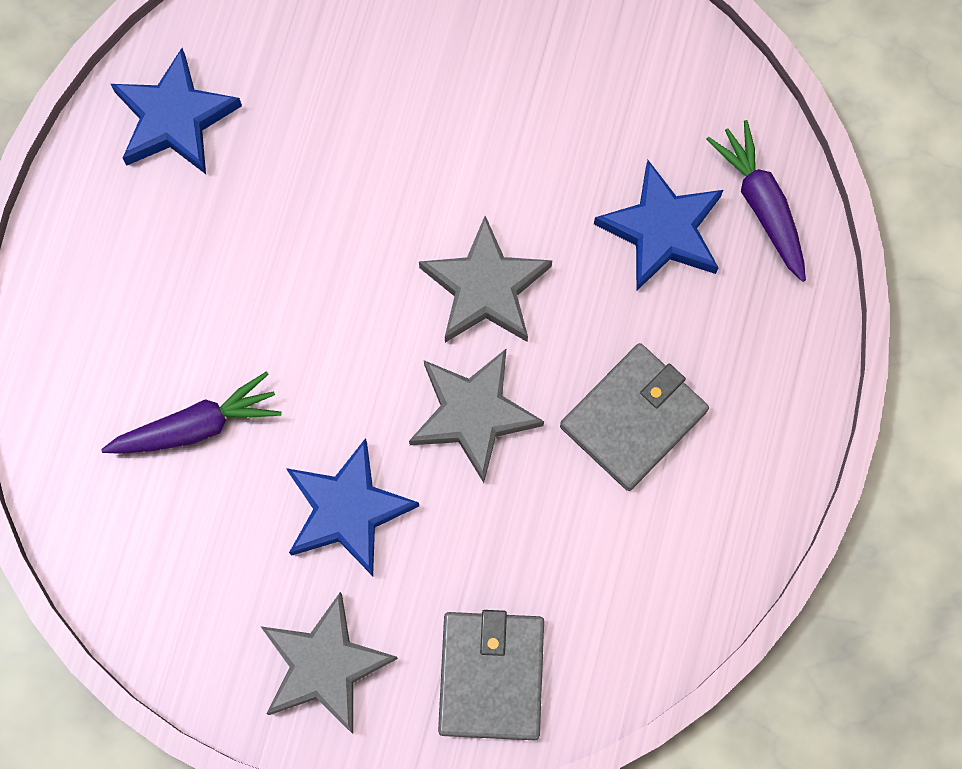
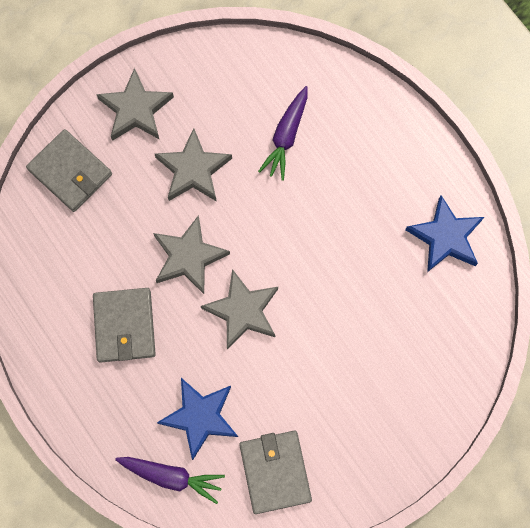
camera: 130 degrees right, 0 degrees up
(347, 510) = (193, 170): blue star -> grey star
(648, 91) = (275, 472): none -> grey wallet

